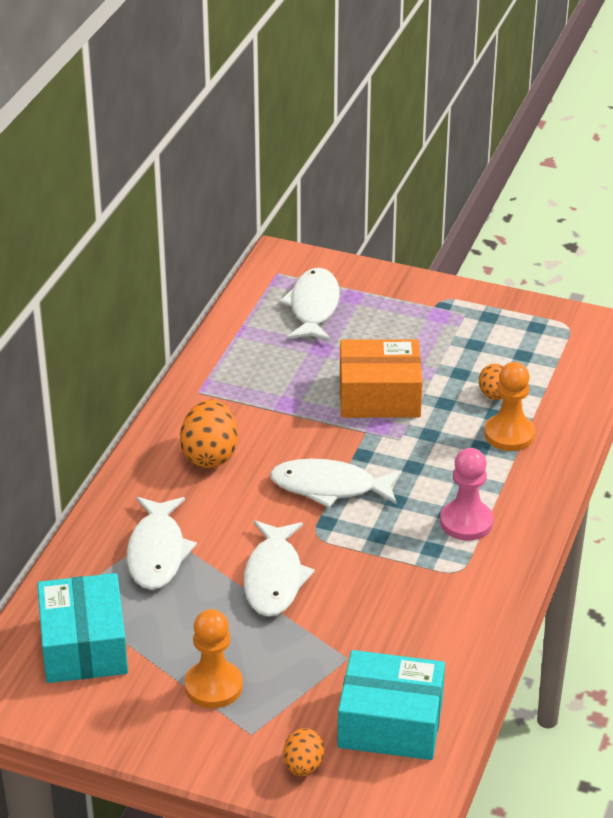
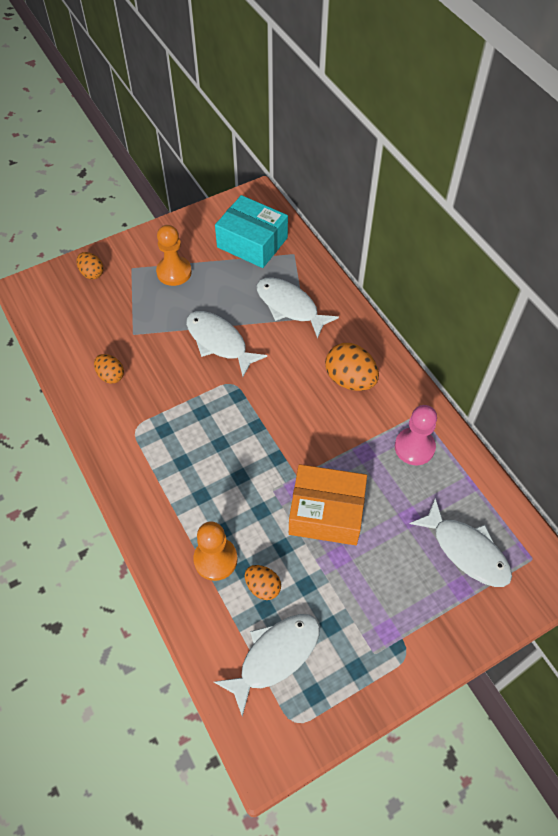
camera: 130 degrees right, 20 degrees up
(329, 487) = (264, 418): white fish -> white fish (275, 656)
(379, 396) = (326, 513): orange box -> orange box turned 60 degrees clockwise
(390, 723) = (76, 321): turquoise box -> none
(422, 635) = (111, 375): none -> orange egg
(466, 522) = (166, 464): pink pawn -> pink pawn (414, 447)

